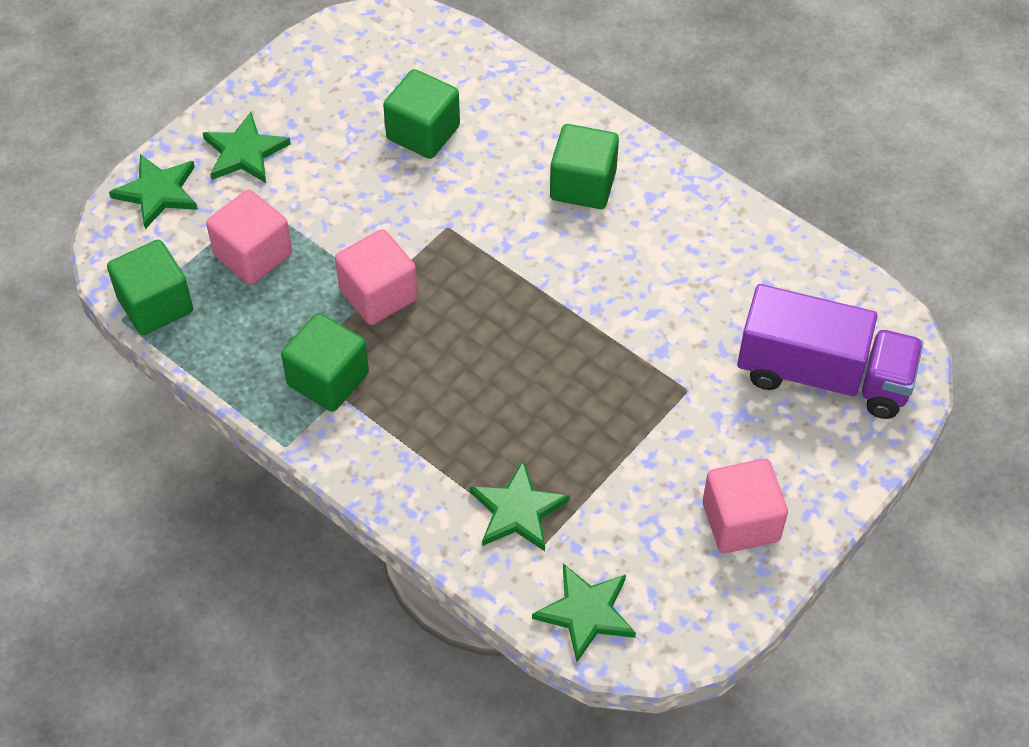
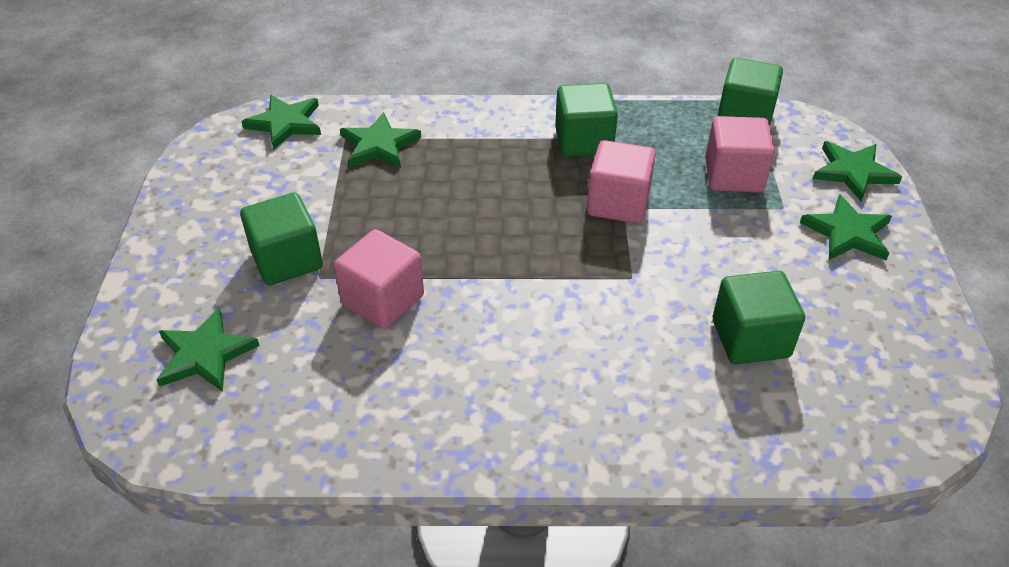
camera: 140 degrees right, 10 degrees down
(583, 185) = (564, 385): green cube -> green cube (287, 260)
(740, 521) = (211, 219): pink cube -> pink cube (383, 300)
(823, 375) = (205, 354): purple truck -> green star

